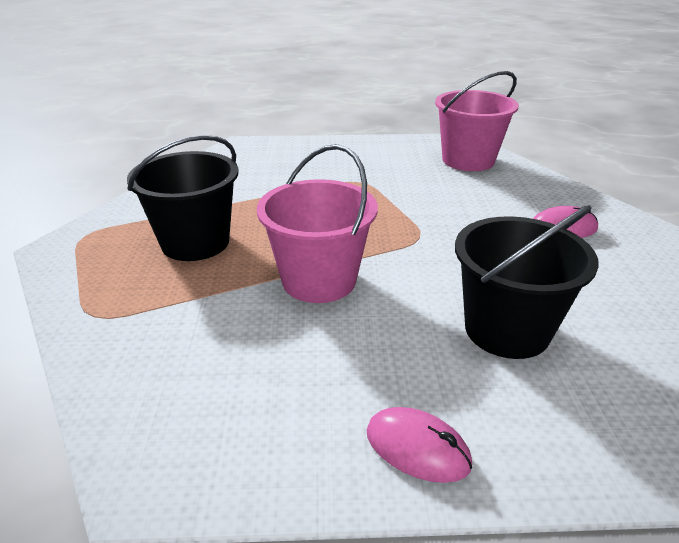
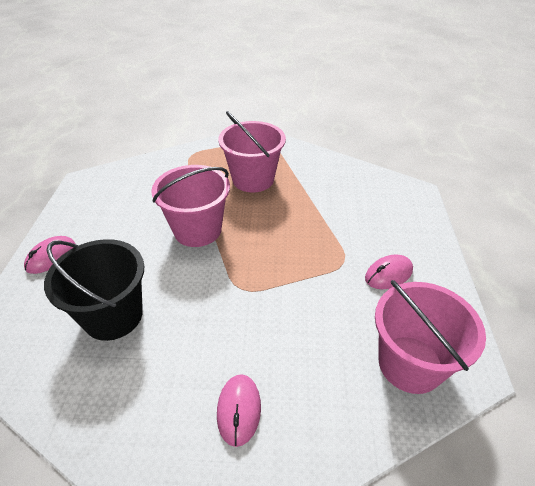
camera: 95 degrees right, 10 degrees up
(195, 242) = (253, 179): black bucket -> pink bucket
(371, 163) = (388, 274): none -> pink mouse

